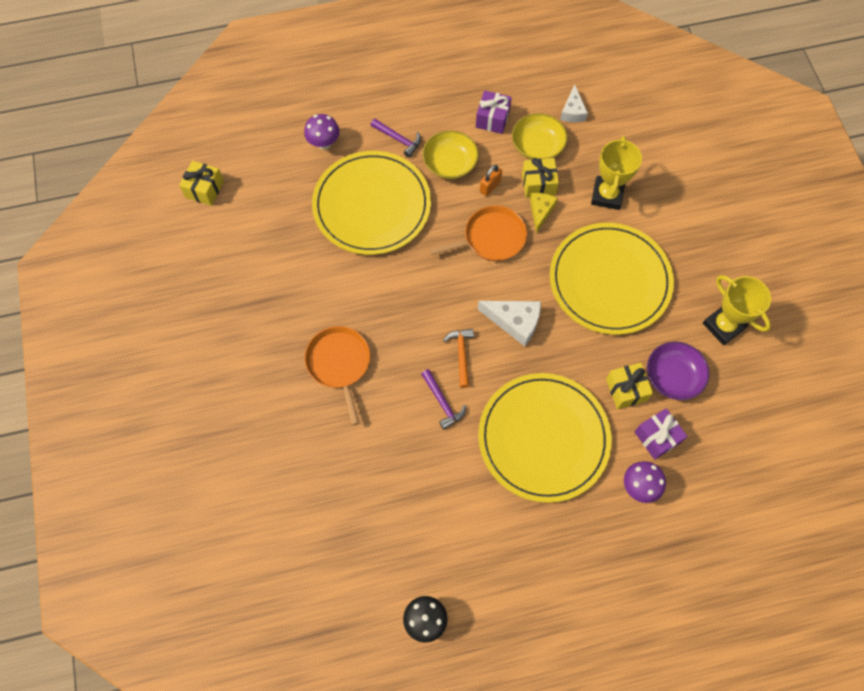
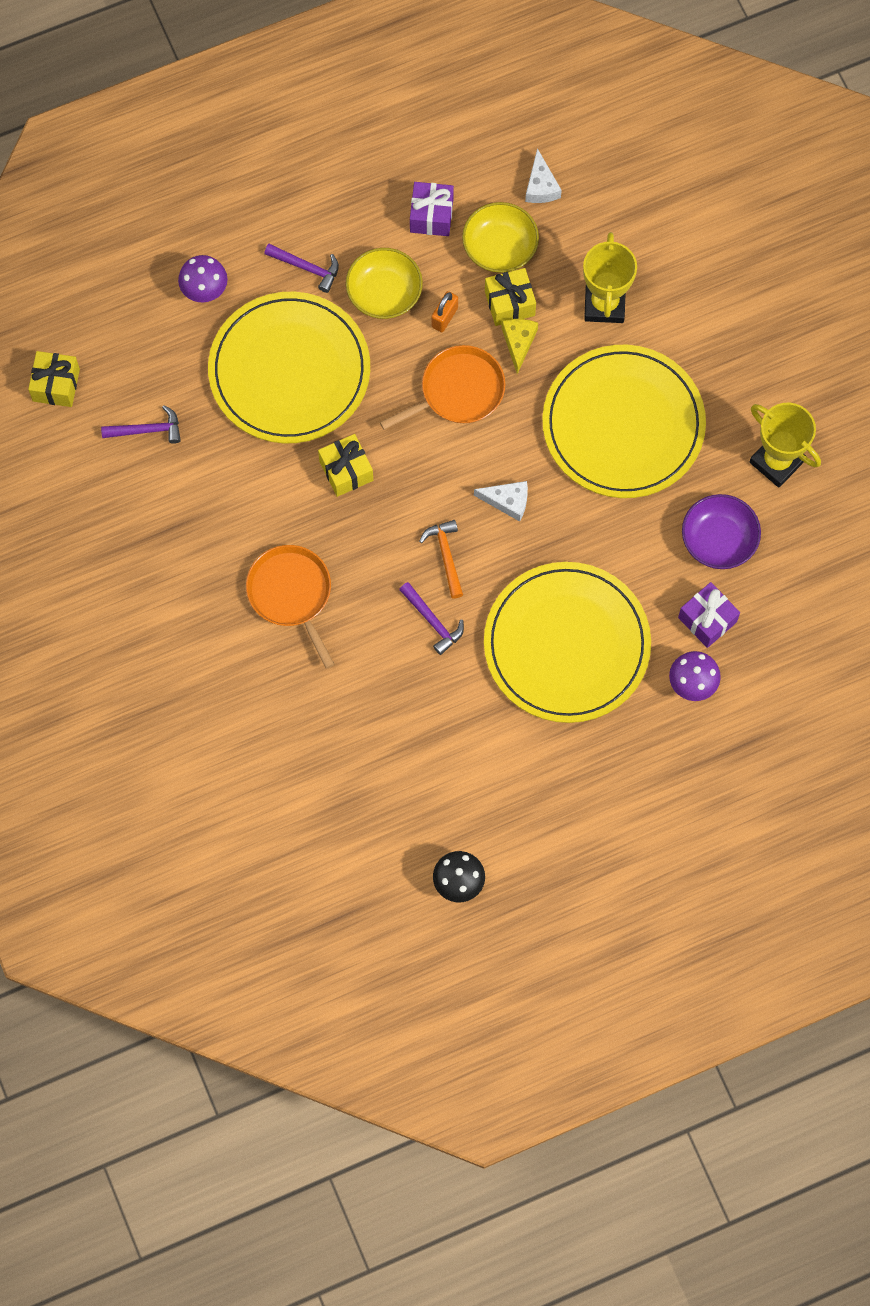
camera: 10 degrees left, 5 degrees up
(261, 230) = (147, 430): none -> purple hammer
(515, 322) = (507, 501): white cheese -> white cheese, size x0.66
(626, 390) = (662, 566): yellow gift -> yellow gift (346, 471)

